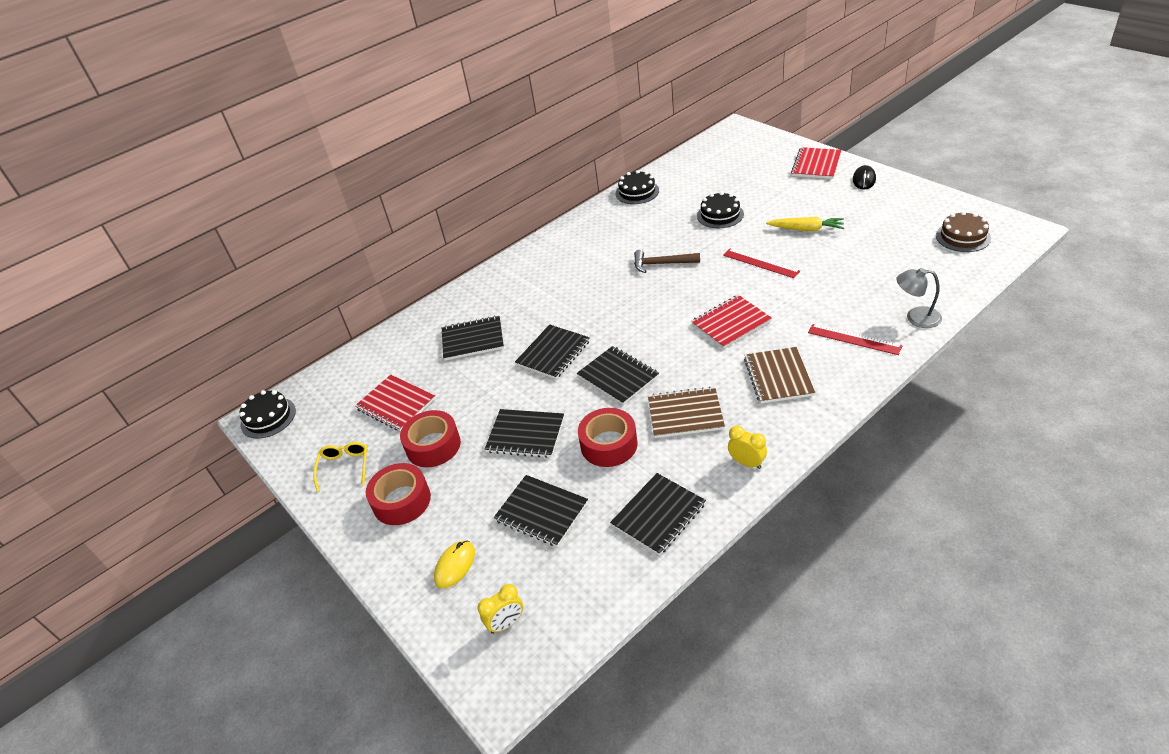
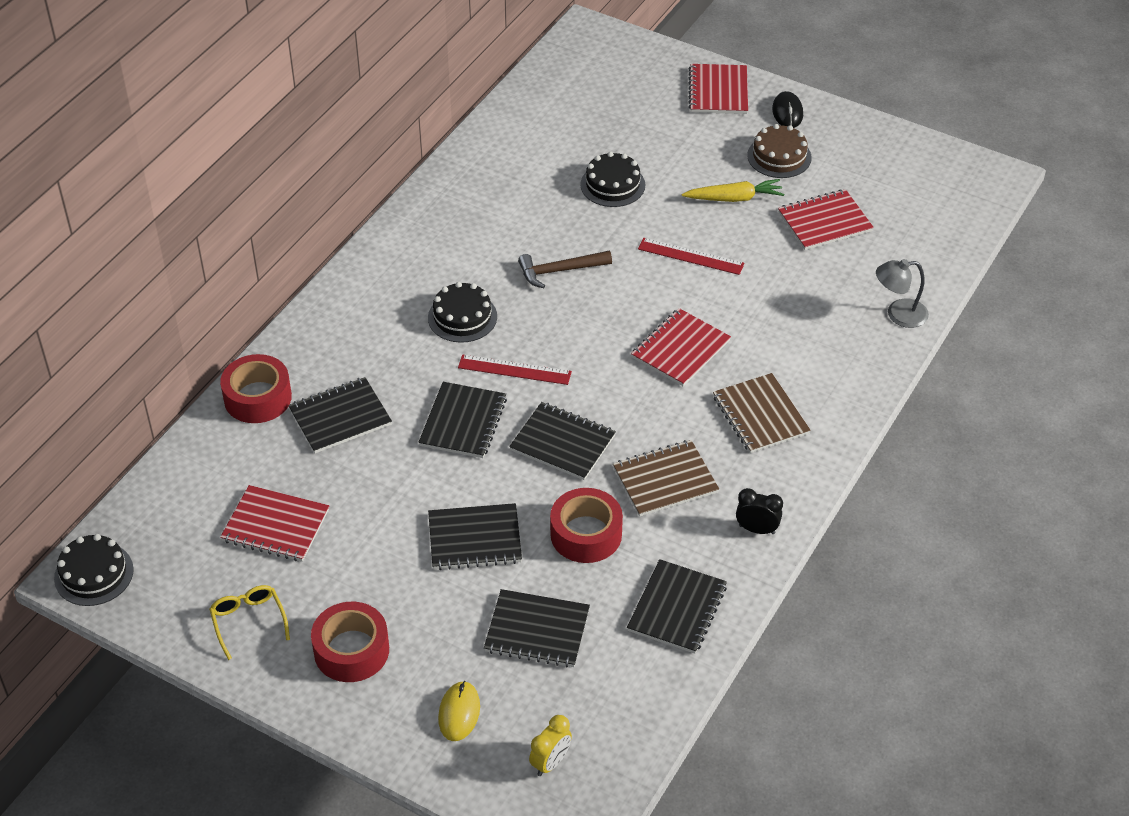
camera: 25 degrees left, 5 degrees up
(433, 446) = (358, 573): red tape -> red tape (257, 398)
(637, 192) = (480, 155): black cake -> black cake (462, 317)
(747, 463) = (757, 529): yellow clock -> black clock
(854, 339) = (835, 353): red ruler -> red ruler (514, 369)
(872, 249) = (824, 222): none -> red notebook
(963, 237) = (928, 193): brown cake -> brown cake (779, 156)

